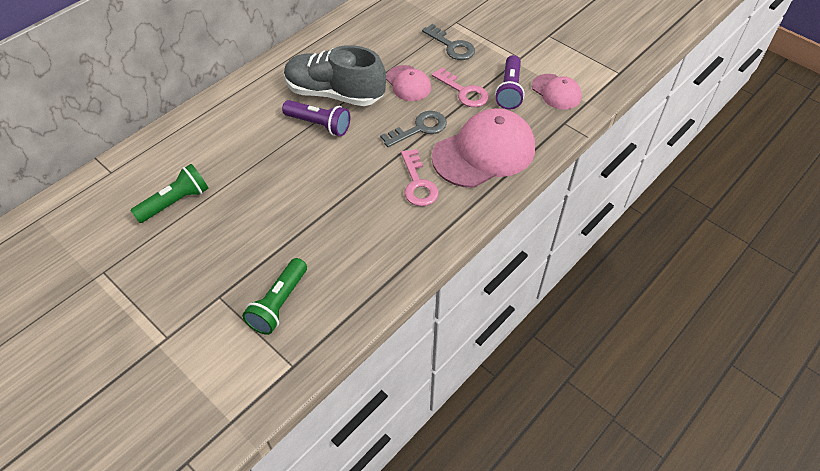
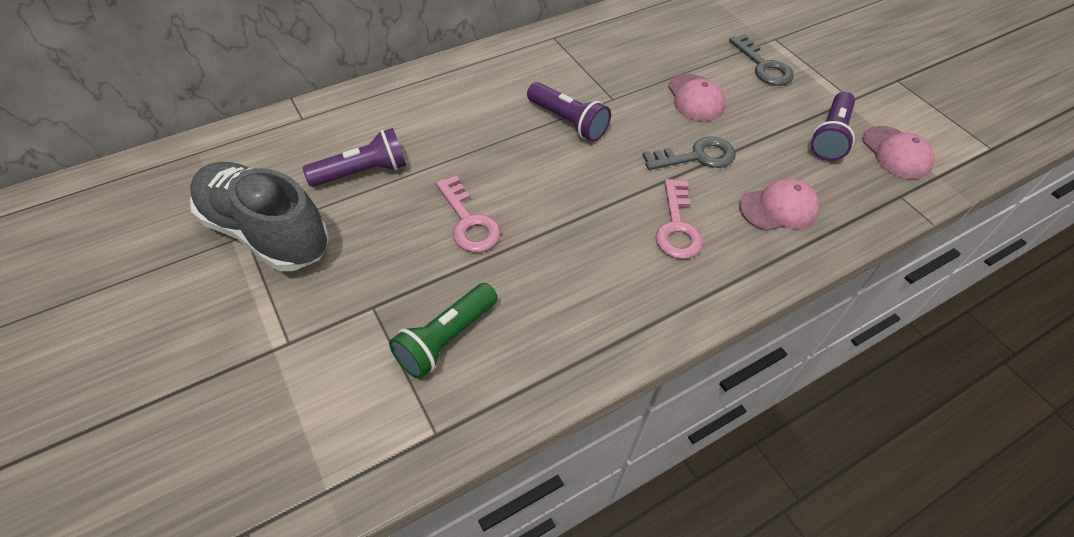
camera: 15 degrees right, 0 degrees up
(176, 202) = (363, 172): green flashlight -> purple flashlight
(334, 93) = (598, 89): grey shoe -> grey shoe (266, 232)
(463, 92) = (767, 124): pink key -> pink key (468, 222)
(484, 152) = (778, 208): pink cap -> pink cap, size x0.53

